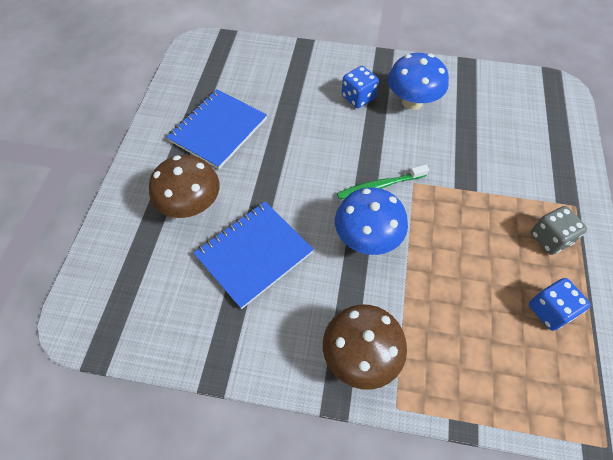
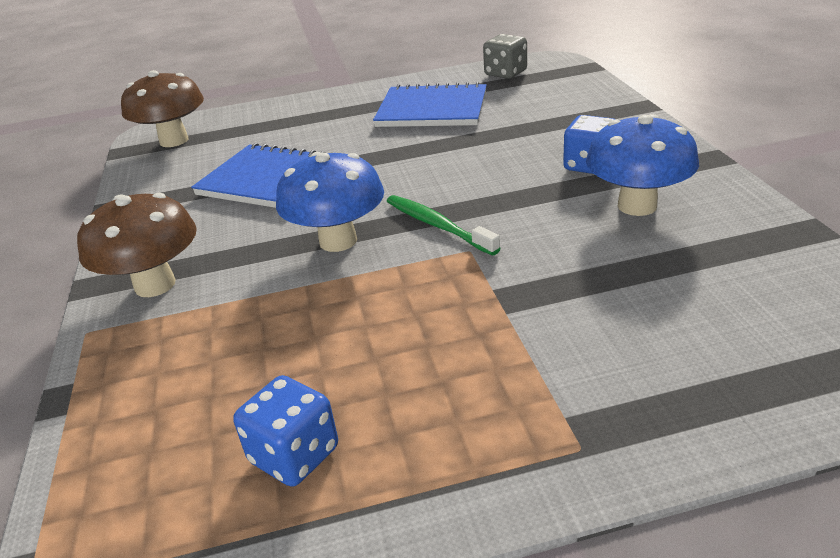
camera: 70 degrees right, 25 degrees down
(191, 206) = (315, 131): brown mushroom -> brown mushroom (174, 141)
(550, 238) = (462, 424): grey dice -> grey dice (505, 73)

